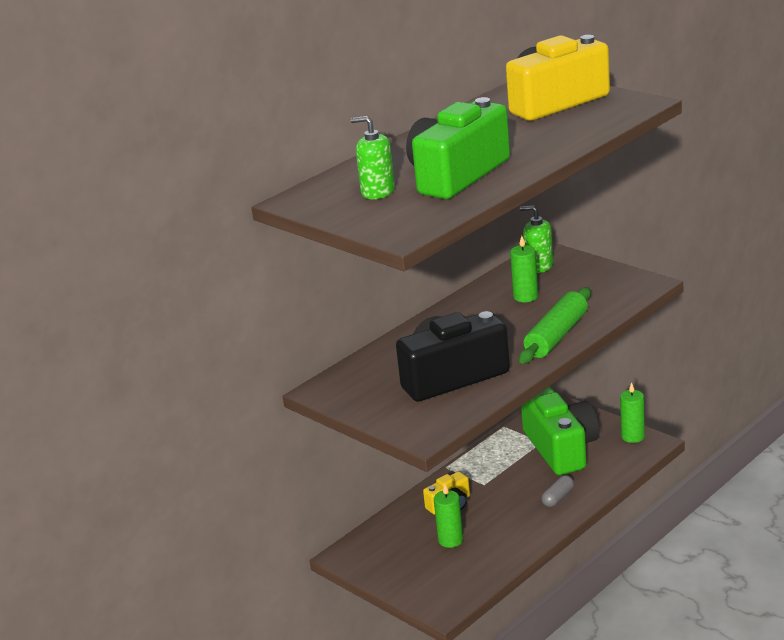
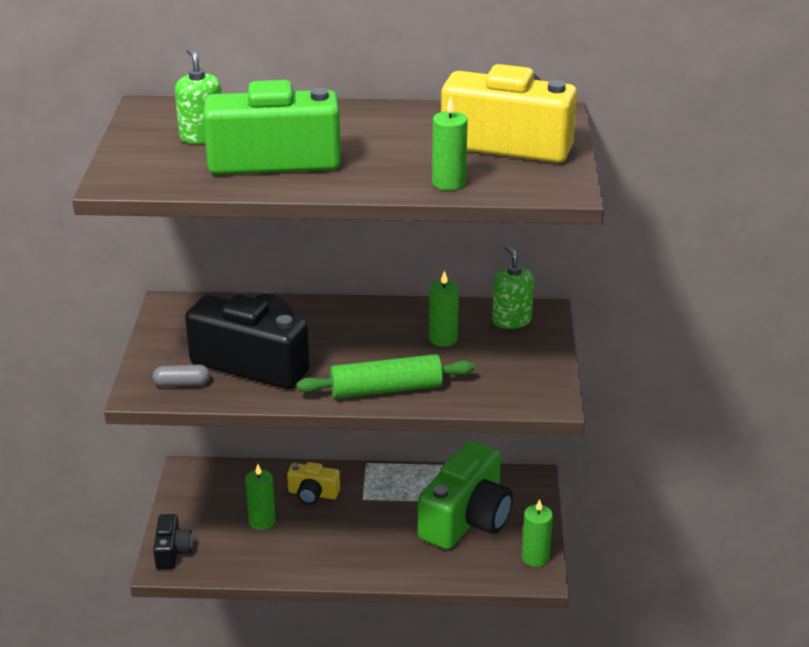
camera: 45 degrees right, 5 degrees up
(431, 597) = (172, 551): none -> black camera
(558, 498) = (386, 556): grey capsule -> grey capsule (182, 384)
(581, 132) = (448, 183): none -> green candle

